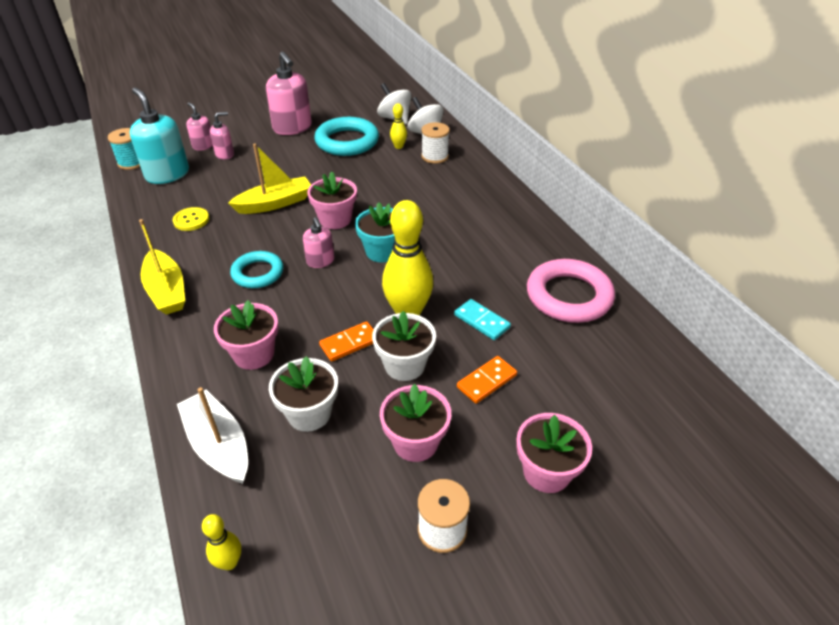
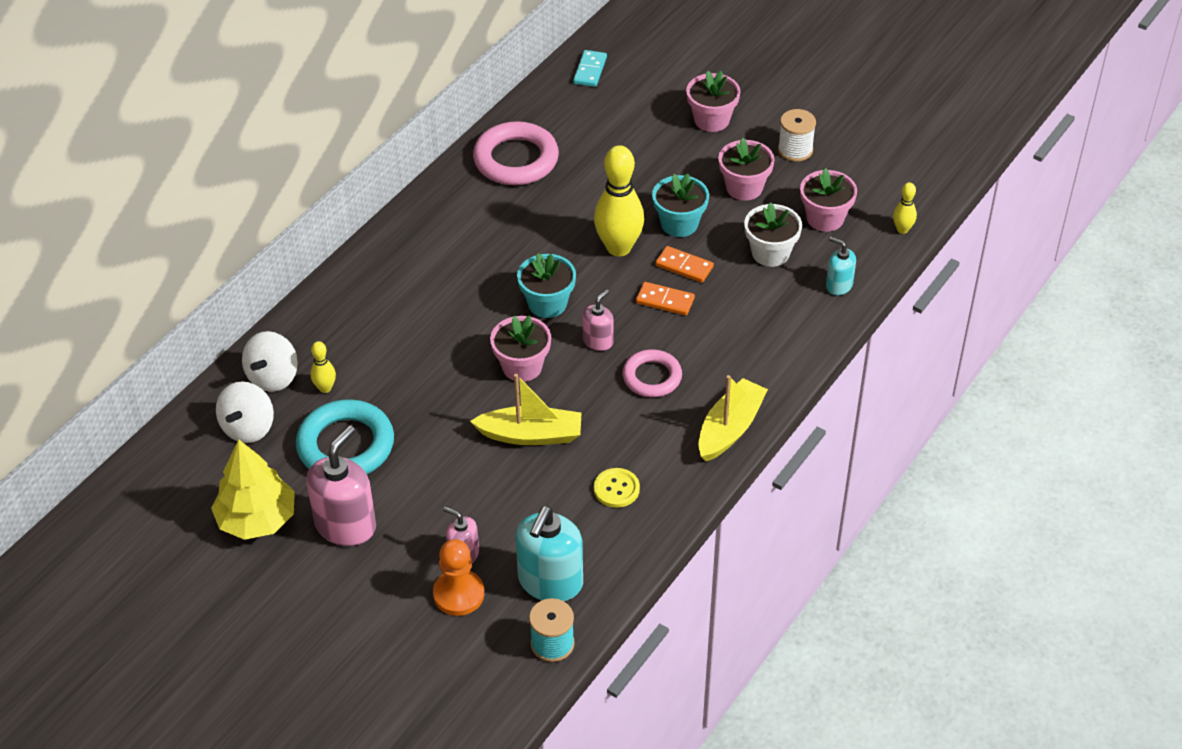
camera: 120 degrees left, 5 degrees up
(203, 146) = (458, 594): pink soap dispenser -> orange pawn
(218, 445) = (838, 285): white boat -> turquoise soap dispenser
(254, 354) = (746, 318): pink flower pot -> pink flower pot (825, 218)
(257, 273) = (652, 377): turquoise ring -> pink ring
(275, 203) = (531, 435): yellow boat -> yellow boat turned 150 degrees clockwise
(329, 107) = (257, 519): none -> yellow tree
(404, 365) = (679, 224): white flower pot -> turquoise flower pot
(435, 156) = (328, 343): white spool -> none
(482, 321) = (591, 199): turquoise domino -> turquoise domino (590, 70)
(486, 381) = (656, 173): orange domino -> orange domino (665, 301)

